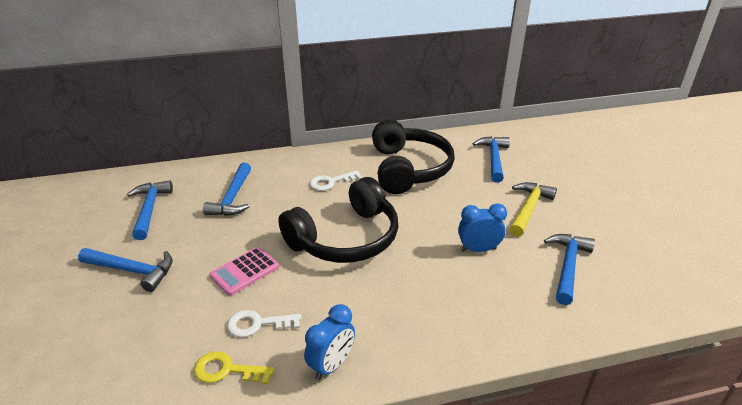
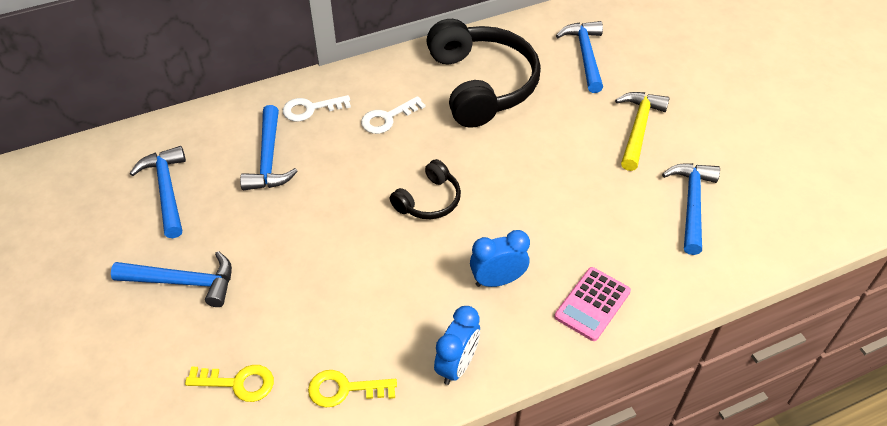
camera: 10 degrees left, 15 degrees up
(140, 351) = (238, 383): none -> yellow key
(244, 271) = (321, 263): pink calculator -> pink calculator (592, 304)
(258, 324) = (360, 329): white key -> white key (311, 109)
(345, 238) = (428, 200): black headphones -> black headphones, size x0.50
(478, 249) = (588, 195): blue clock -> blue clock (497, 280)

